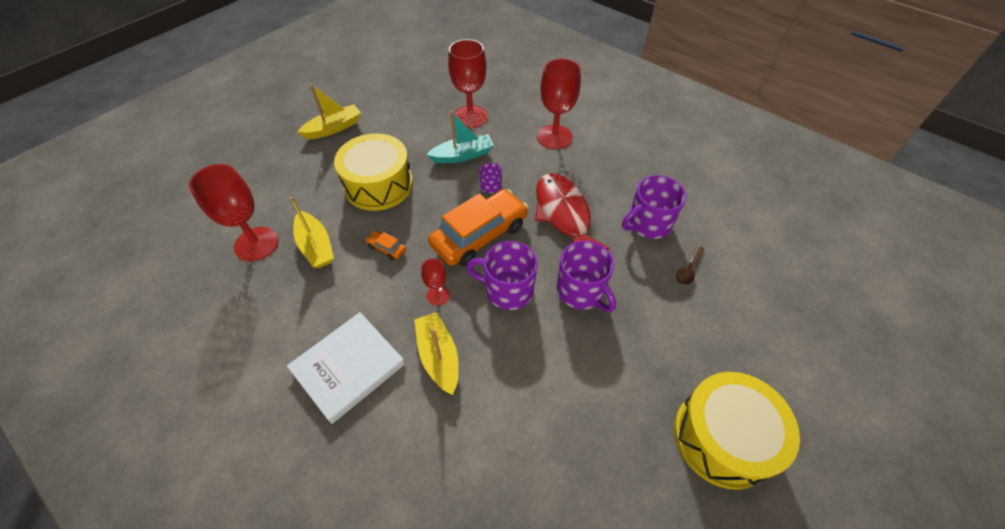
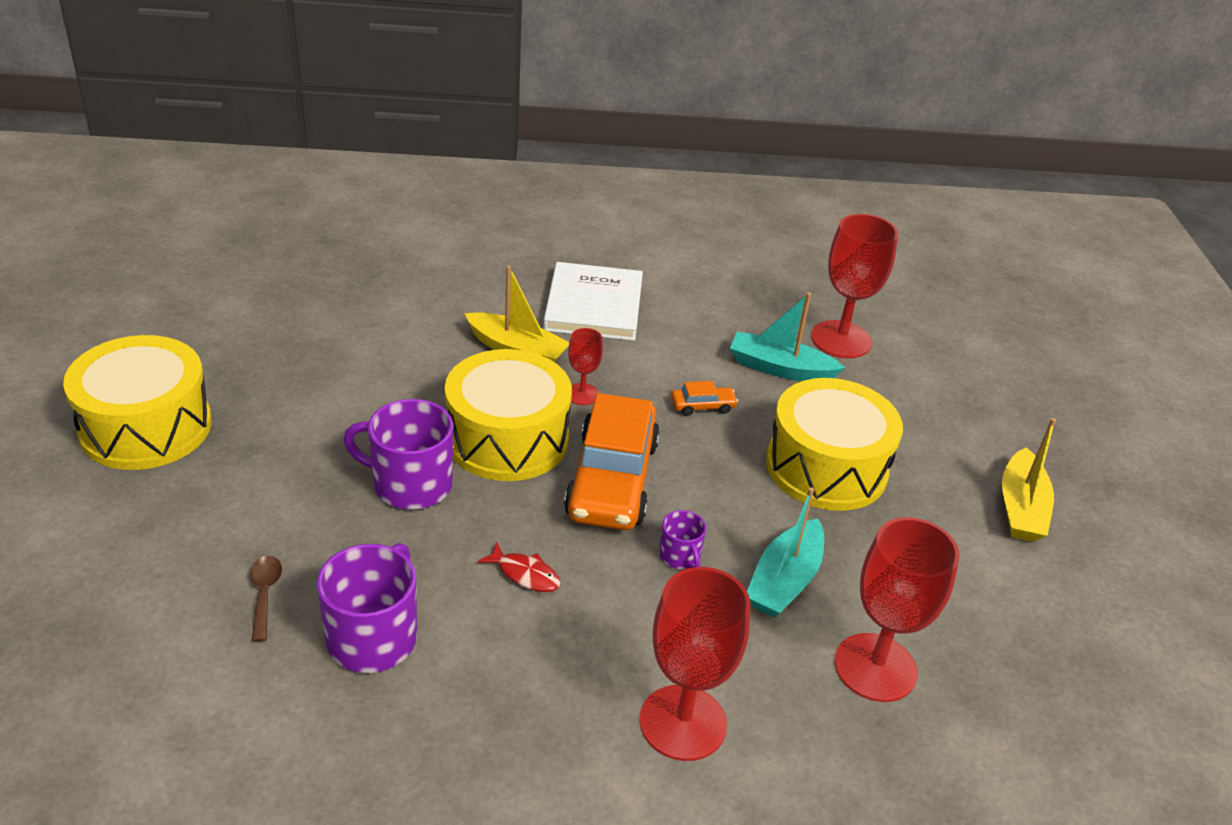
camera: 135 degrees right, 15 degrees down
(316, 246) = (780, 368): yellow boat -> turquoise boat
(507, 290) = (507, 439): purple mug -> yellow drum
(563, 214) = (525, 574): red fish -> red fish, size x0.41

